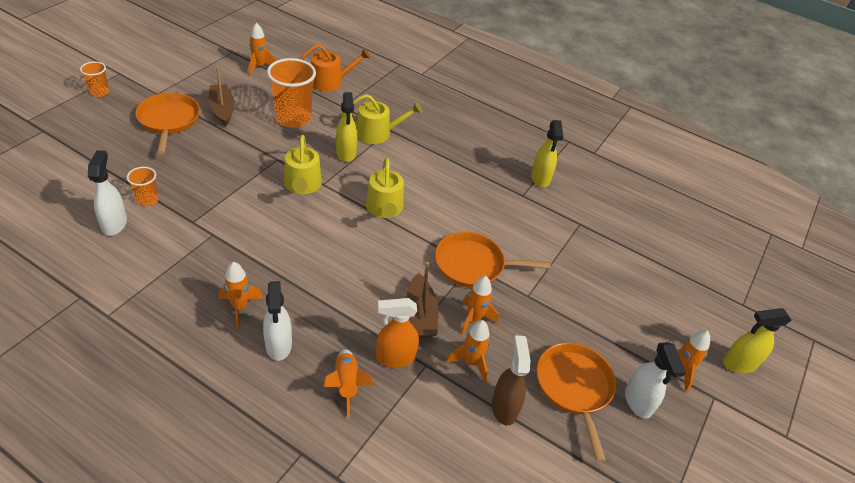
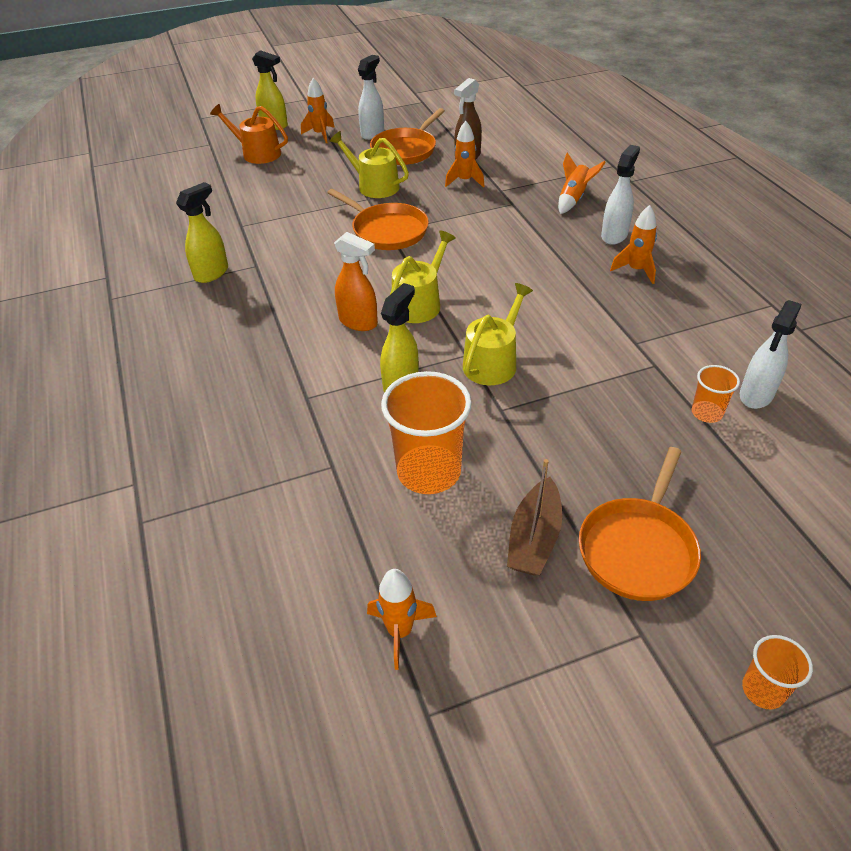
camera: 135 degrees left, 0 degrees up
(330, 82) = (303, 529): orange watering can -> orange watering can (257, 153)
(377, 133) = (329, 398): yellow watering can -> yellow watering can (374, 186)
(395, 357) = (522, 200): orange spray bottle -> orange spray bottle (358, 322)
(421, 314) = (473, 216): brown boat -> none
(474, 319) = (432, 200): orange rocket -> none

